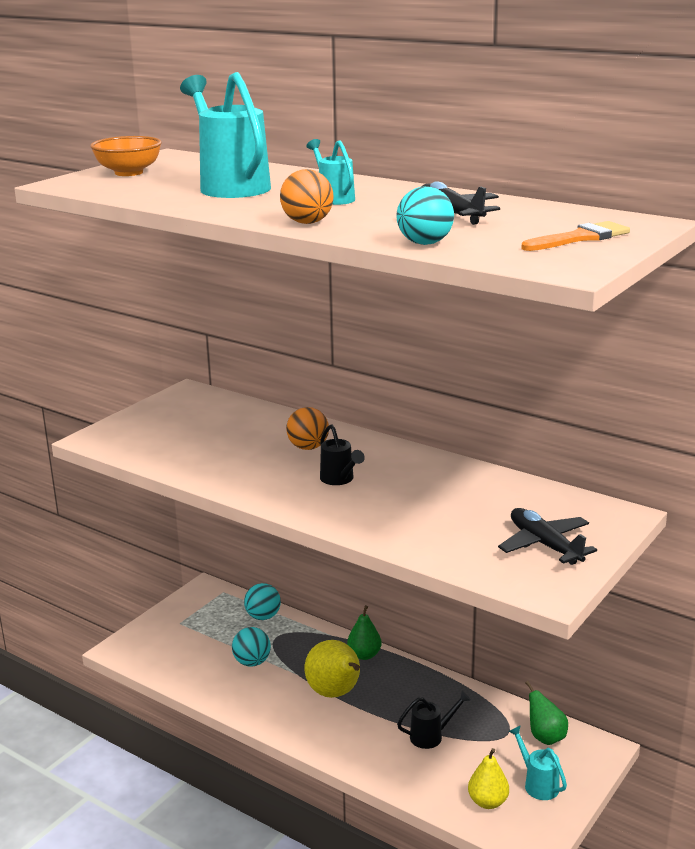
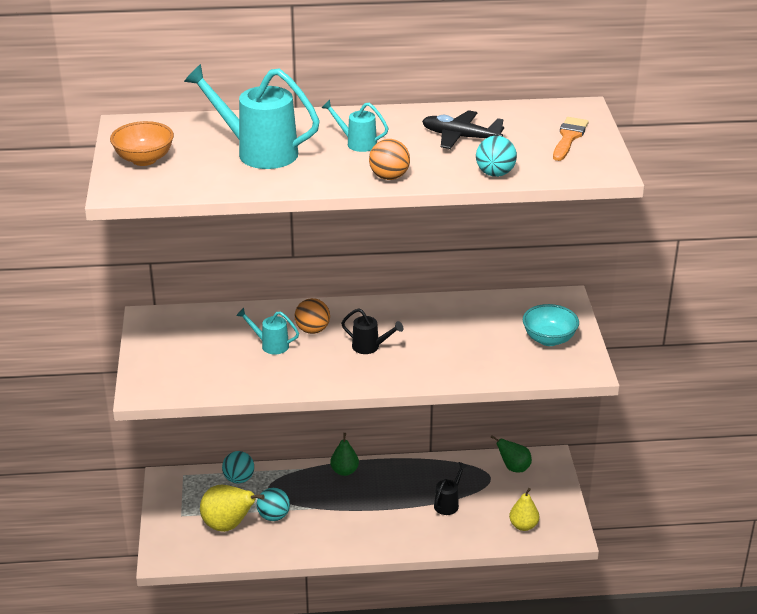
camera: 40 degrees left, 10 degrees up
(335, 693) = (357, 508): yellow pear -> yellow pear (228, 525)
(538, 784) = (539, 499): turquoise watering can -> turquoise watering can (271, 345)
(545, 545) = (549, 339): black plane -> turquoise bowl

